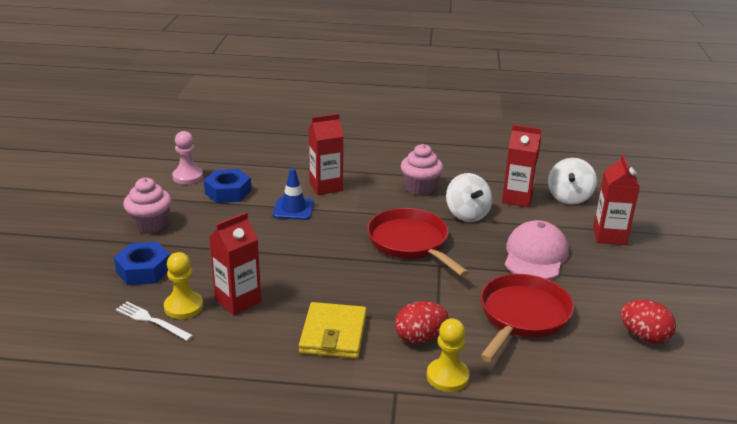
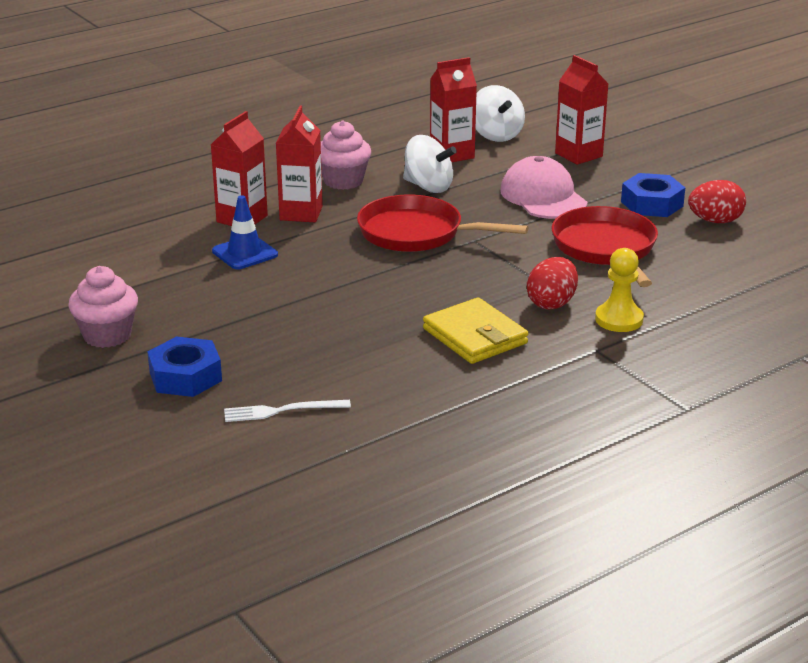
camera: 40 degrees left, 0 degrees up
(183, 307) = (292, 385): yellow pawn -> none
(187, 177) = (57, 273): pink pawn -> none
(228, 192) = (138, 268): blue nut -> blue nut (652, 204)
(238, 301) = (338, 354): red carton -> red carton (301, 213)

